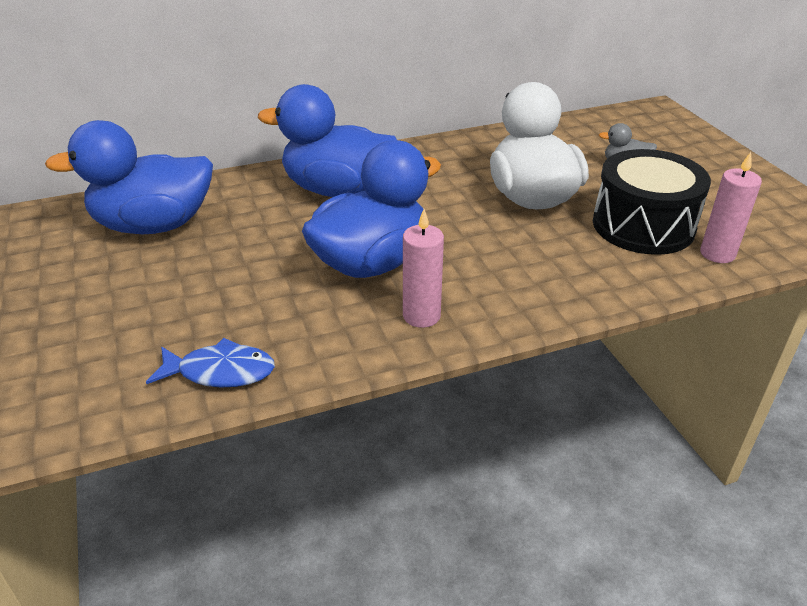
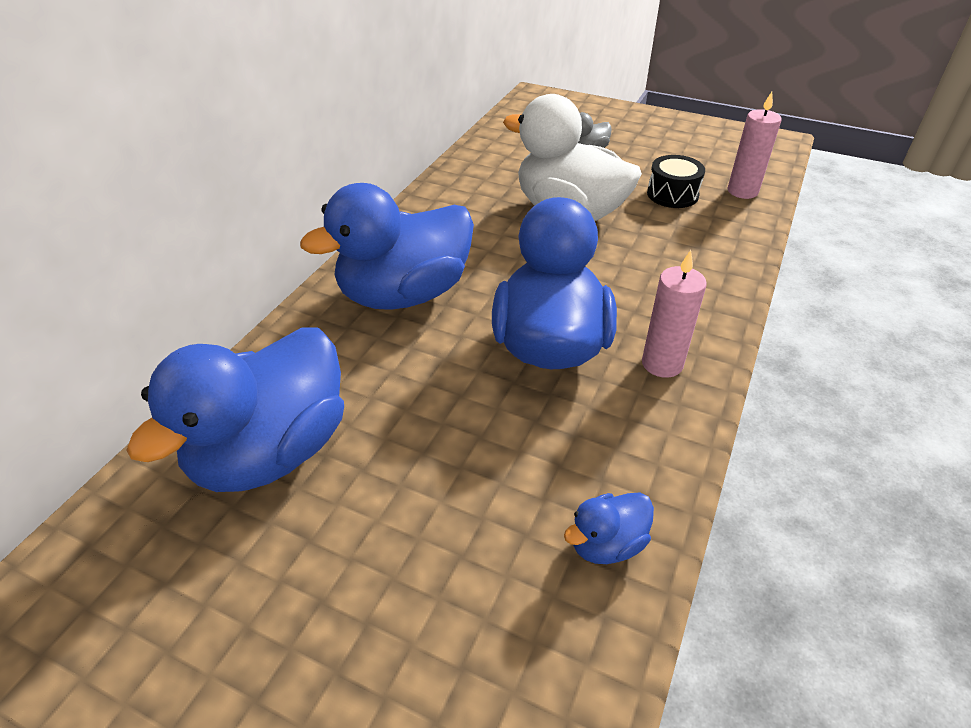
camera: 45 degrees left, 5 degrees up
(220, 372) = (606, 544): blue fish -> blue duck
(643, 225) = (672, 194): black drum -> black drum, size x0.54

